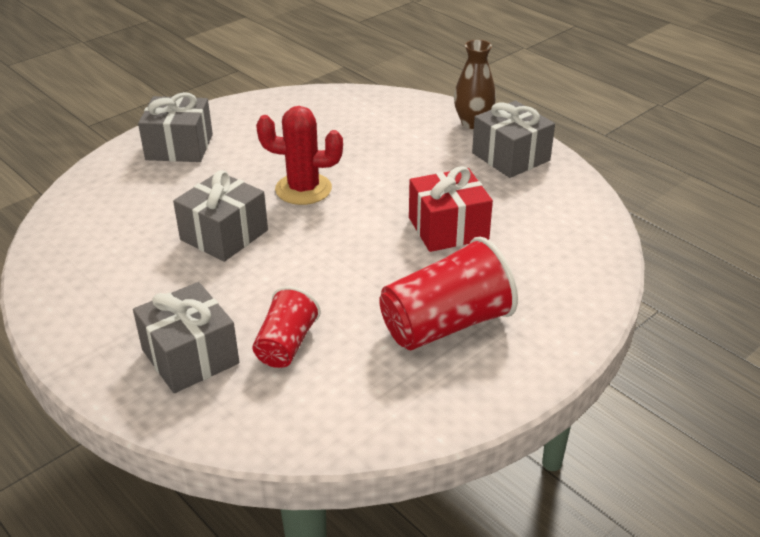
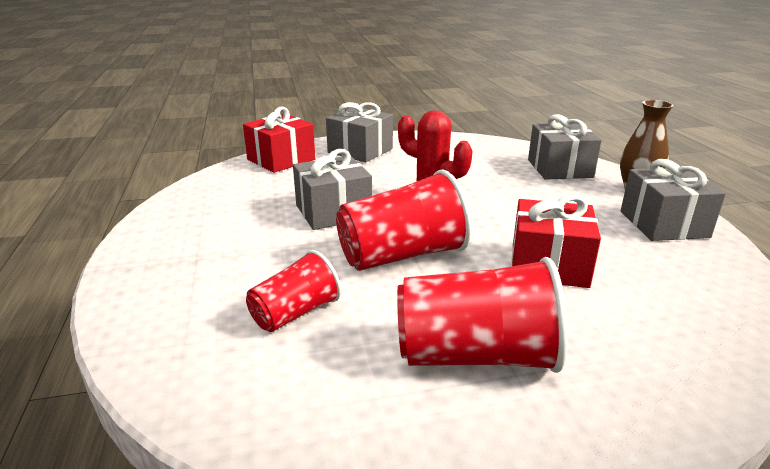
camera: 30 degrees right, 10 degrees down
(102, 185) = (281, 159): none -> red gift
(190, 356) = (206, 292): grey gift -> grey gift (559, 168)
(327, 260) = (402, 255): none -> red cup

